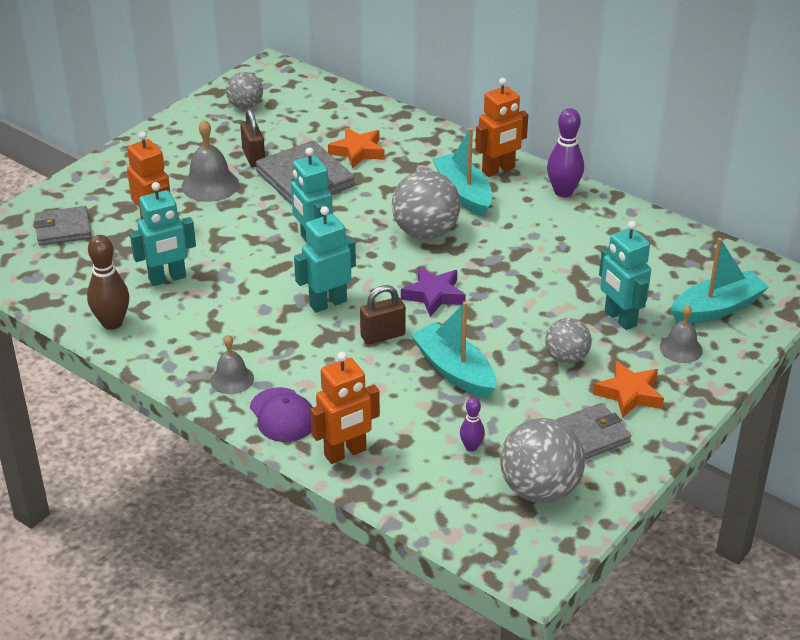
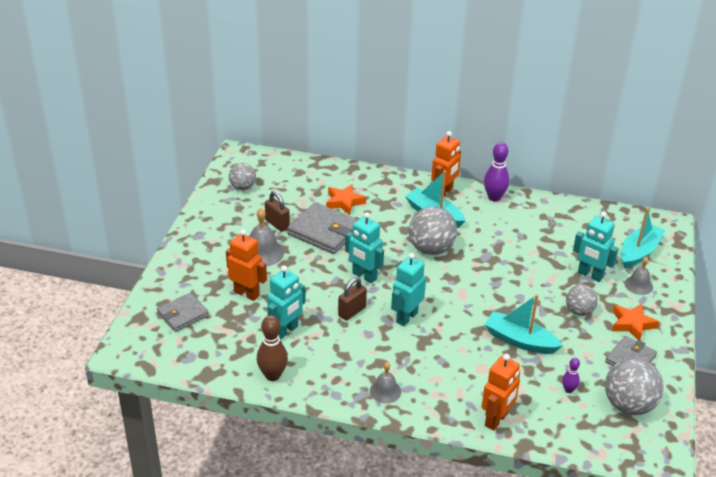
camera: 25 degrees left, 0 degrees up
(283, 415) = (437, 406): purple cap -> none
(383, 336) = (458, 330): brown padlock -> brown padlock (352, 311)
(434, 295) = (469, 292): purple star -> none

